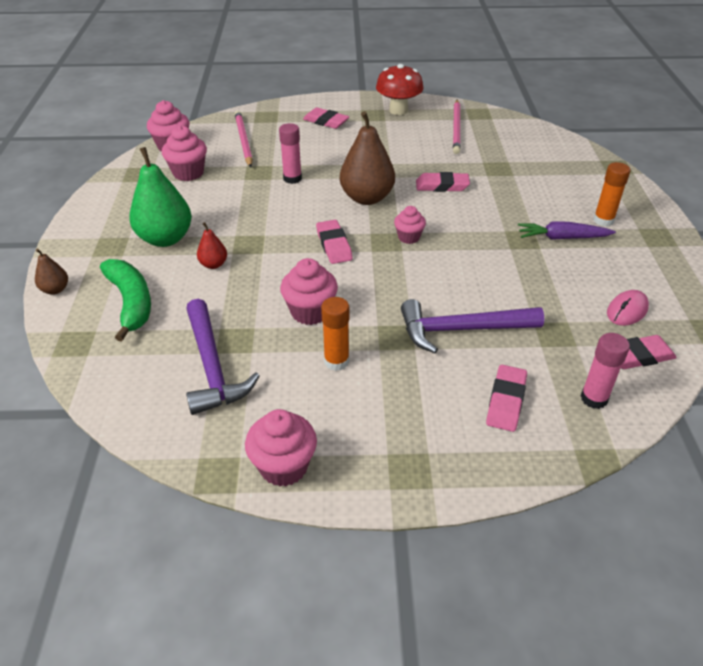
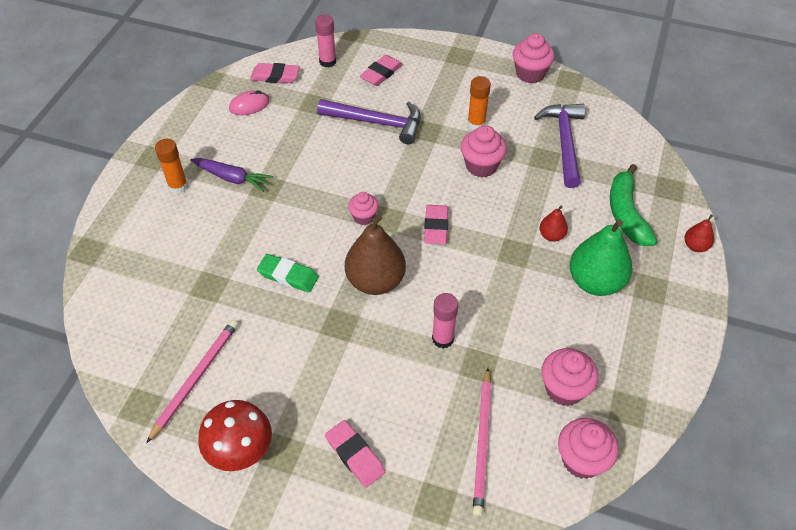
camera: 160 degrees left, 10 degrees up
(55, 289) = (695, 246): brown pear -> red pear
(442, 186) = (288, 276): pink eraser -> green eraser

